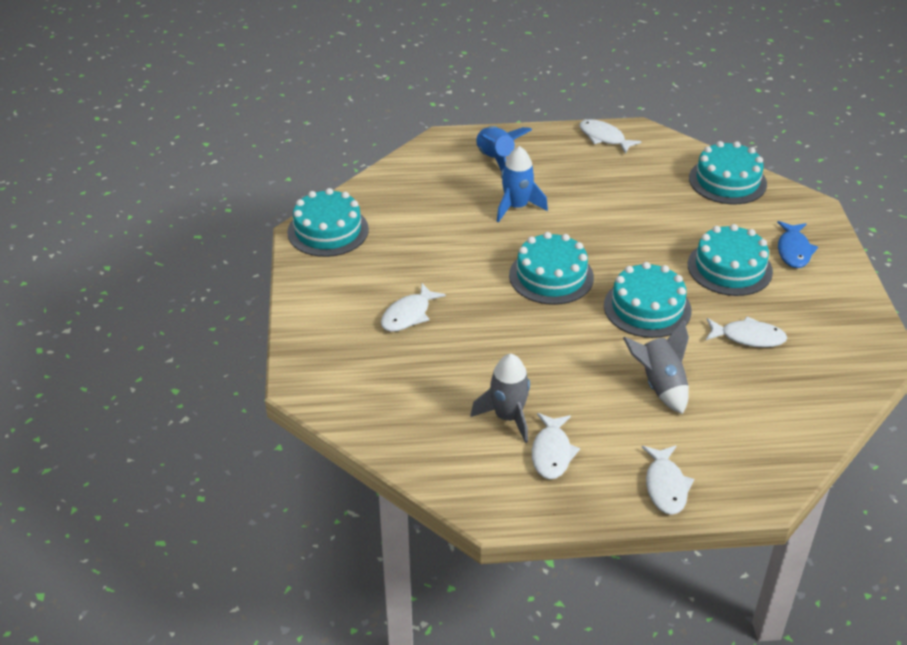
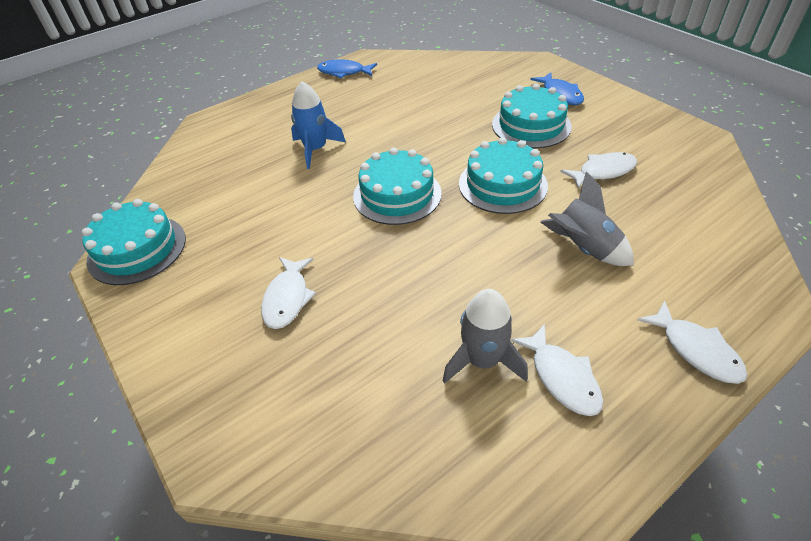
camera: 30 degrees left, 5 degrees up
(496, 159) = (266, 119): blue rocket -> none
(604, 138) = (344, 72): white fish -> blue fish
(727, 181) = (464, 67): turquoise cake -> none

